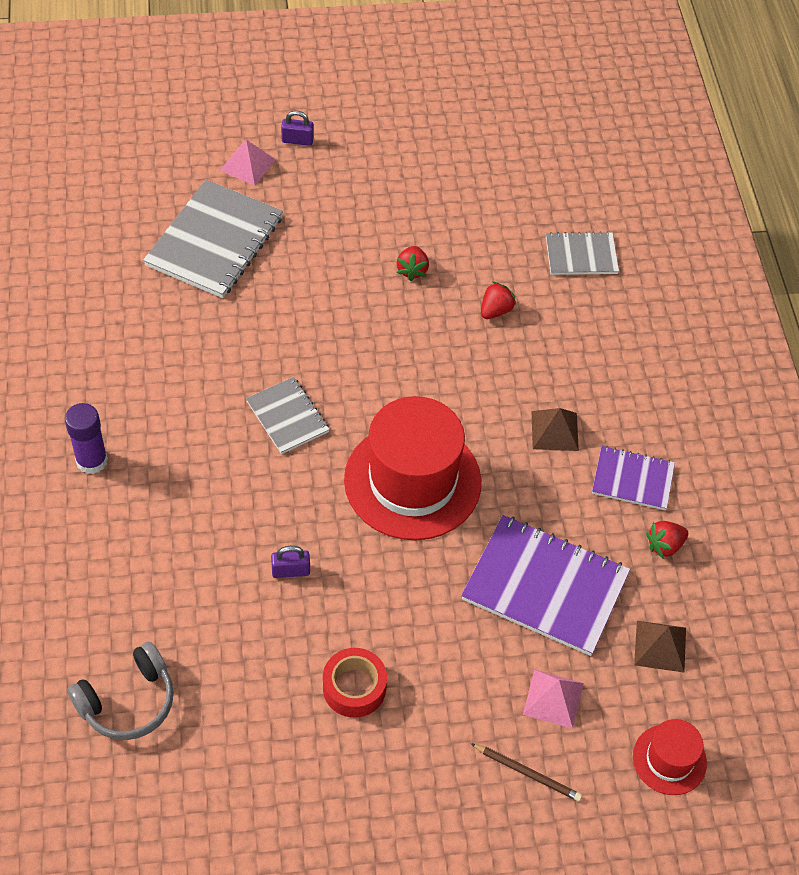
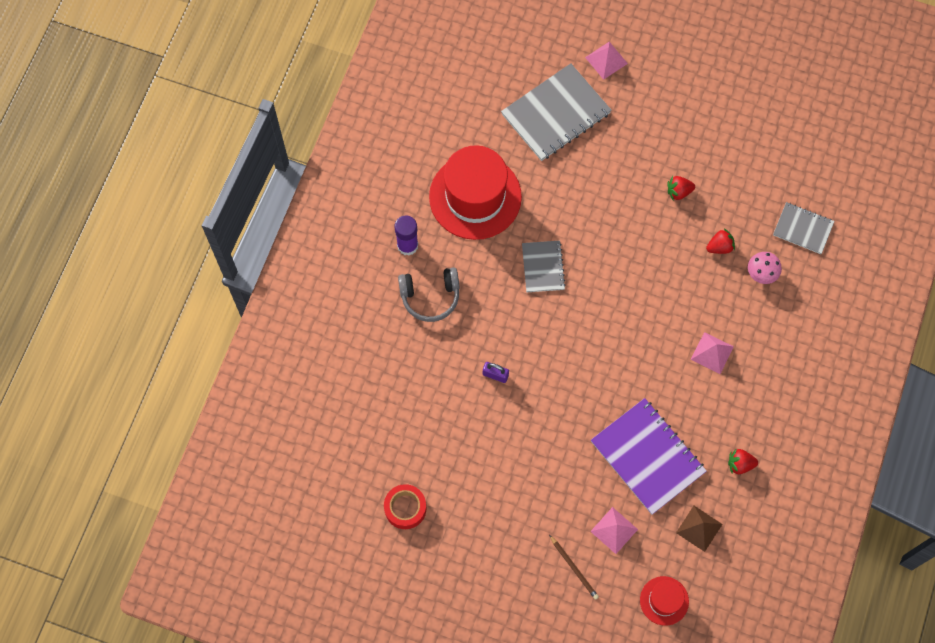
camera: 30 degrees right, 15 degrees up
(128, 701) = (362, 415): grey headphones -> grey headphones (430, 296)
(297, 140) = (650, 53): purple padlock -> none
(354, 687) = (498, 467): red tape -> red tape (405, 508)
(412, 270) = (678, 192): red strawberry -> red strawberry turned 45 degrees clockwise
(412, 481) = (601, 347): red hat -> red hat (475, 197)
(554, 430) = (712, 353): brown pyramid -> pink pyramid
(562, 320) = (761, 273): none -> pink mushroom
(632, 479) = (745, 410): purple notebook -> none

